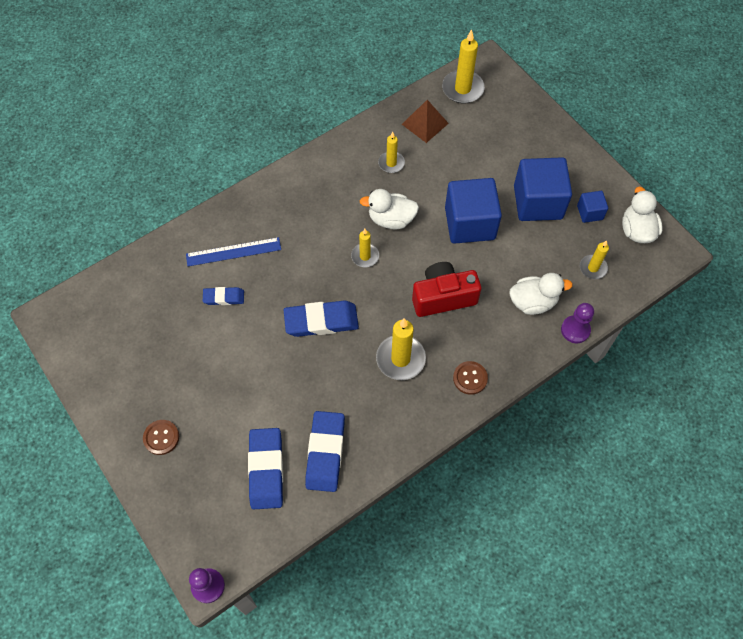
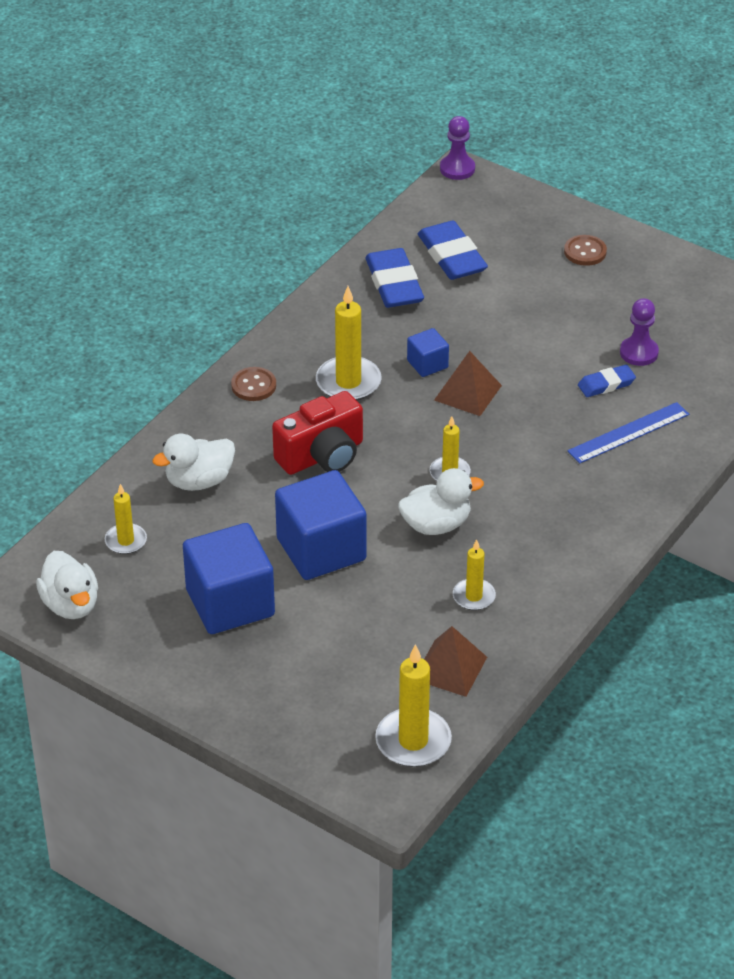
camera: 160 degrees right, 20 degrees down
(321, 321) = (468, 392): blue eraser -> brown pyramid
(575, 330) = (133, 466): purple pawn -> purple pawn (639, 353)
(589, 212) = (147, 610): blue cube -> blue cube (427, 364)

